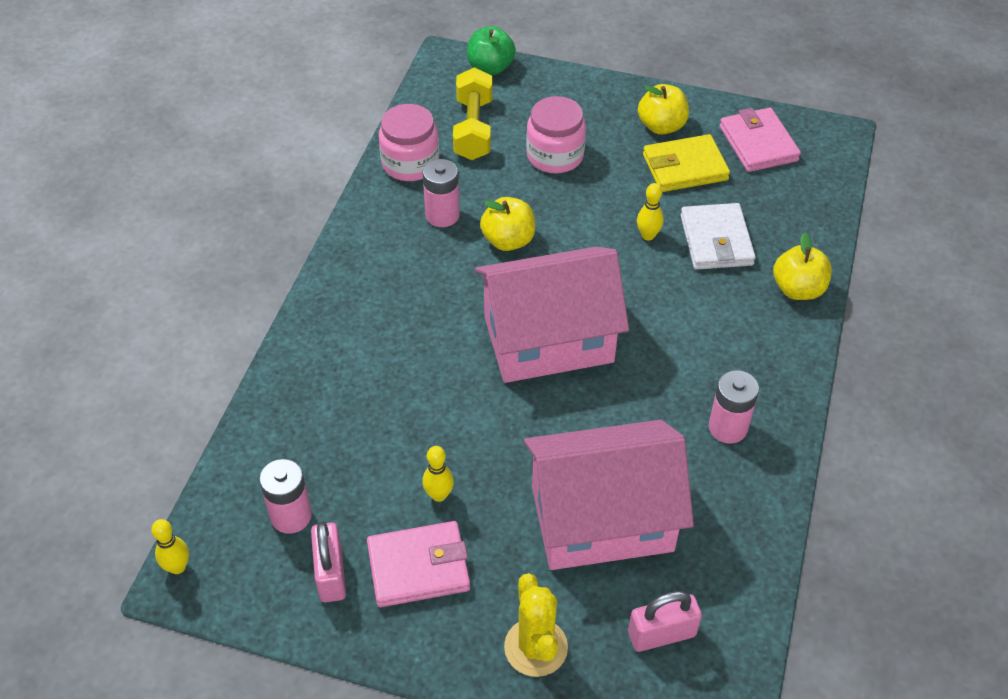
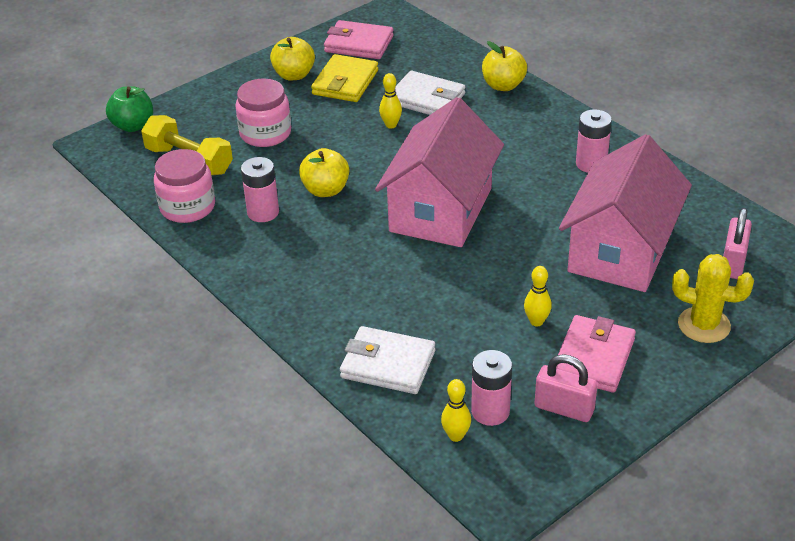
camera: 55 degrees left, 10 degrees down
(177, 567) = (487, 500): yellow bowling pin -> yellow bowling pin (456, 436)
(303, 408) = (388, 364): none -> white wallet

